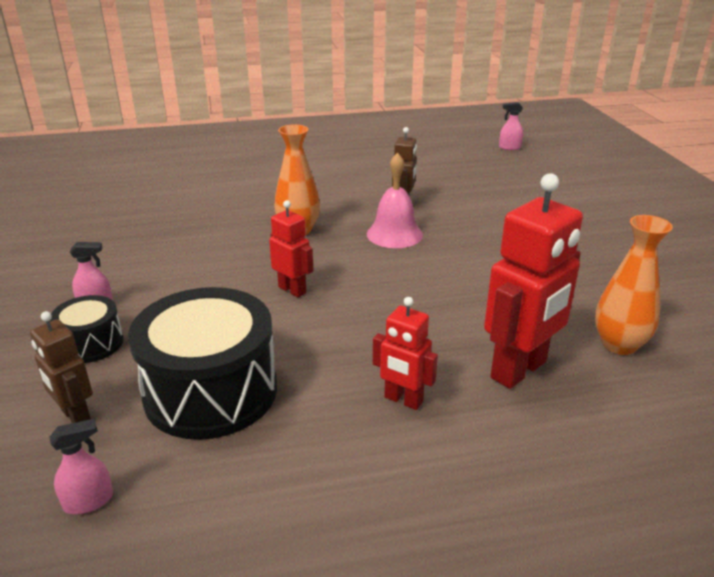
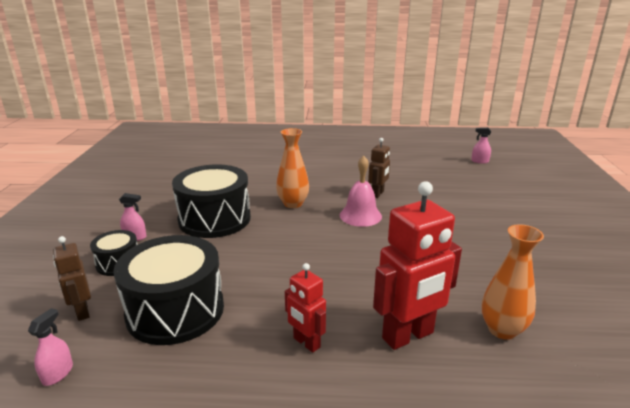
camera: 15 degrees right, 5 degrees down
(89, 501) = (58, 373): pink spray bottle -> pink spray bottle turned 60 degrees counterclockwise
(199, 264) = (214, 219): none -> black drum
(292, 290) = (267, 246): red robot -> none

